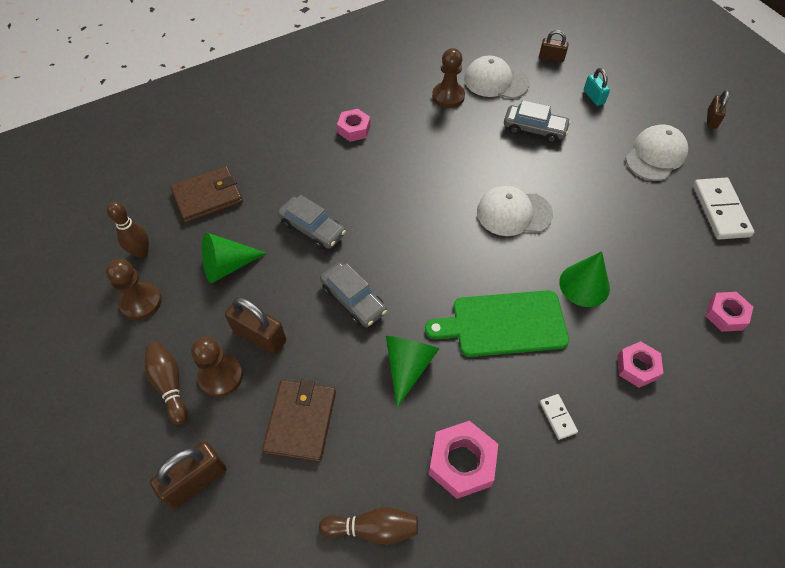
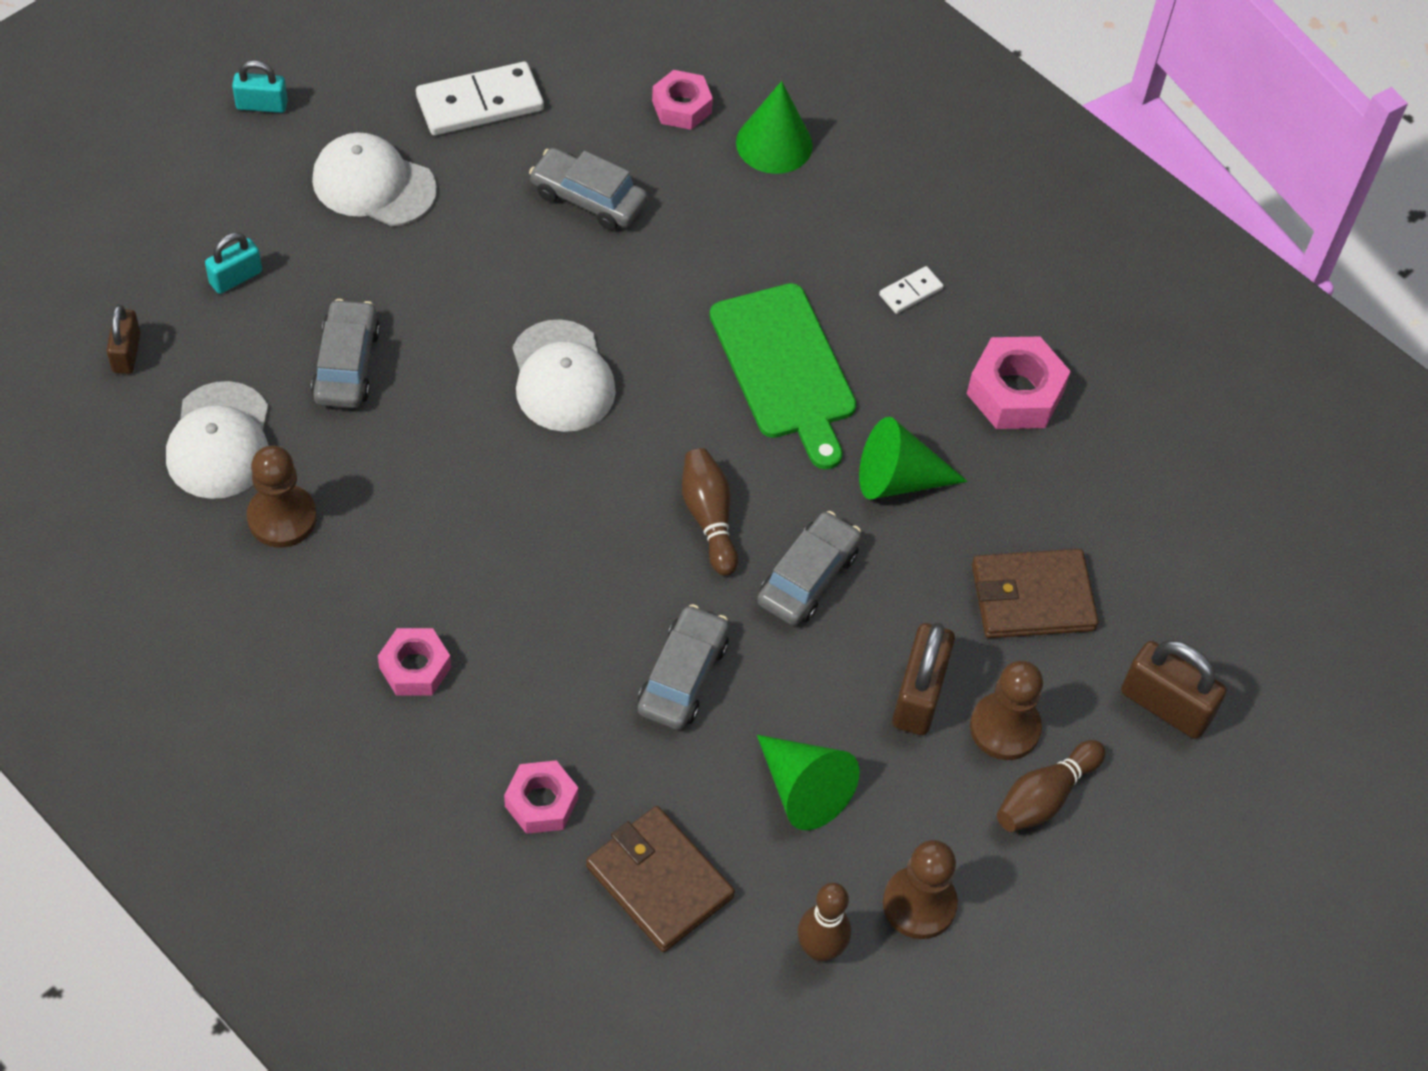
camera: 110 degrees left, 0 degrees up
(373, 528) = (1138, 477): brown bowling pin -> brown bowling pin (709, 518)
(584, 285) = (681, 272): green cone -> green cone (774, 143)
(637, 367) = (803, 207): pink nut -> pink nut (541, 802)
(645, 249) = (588, 198): none -> grey car
(712, 119) = (262, 105): brown padlock -> turquoise padlock

